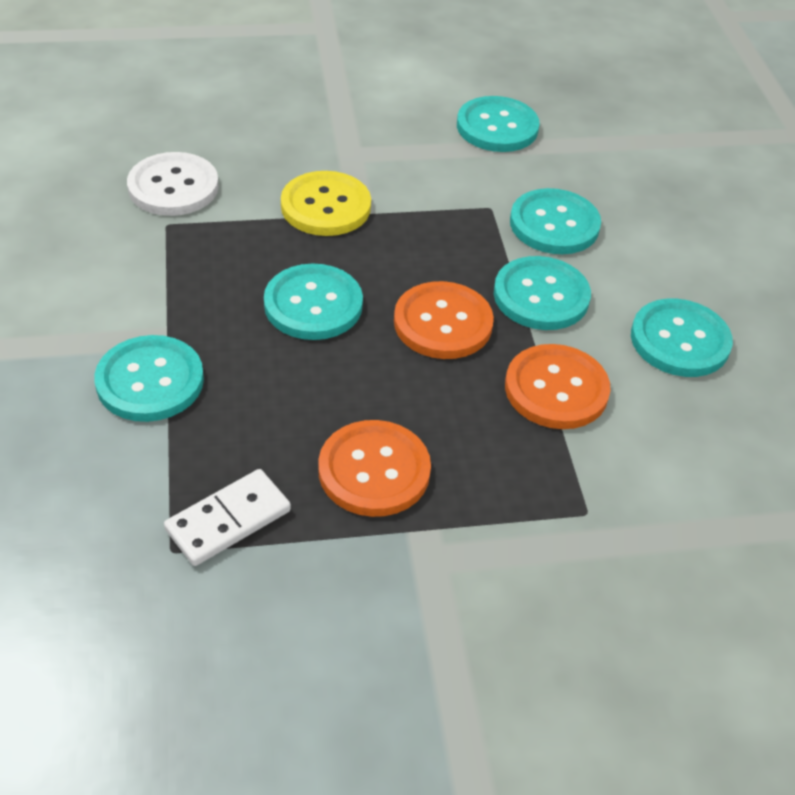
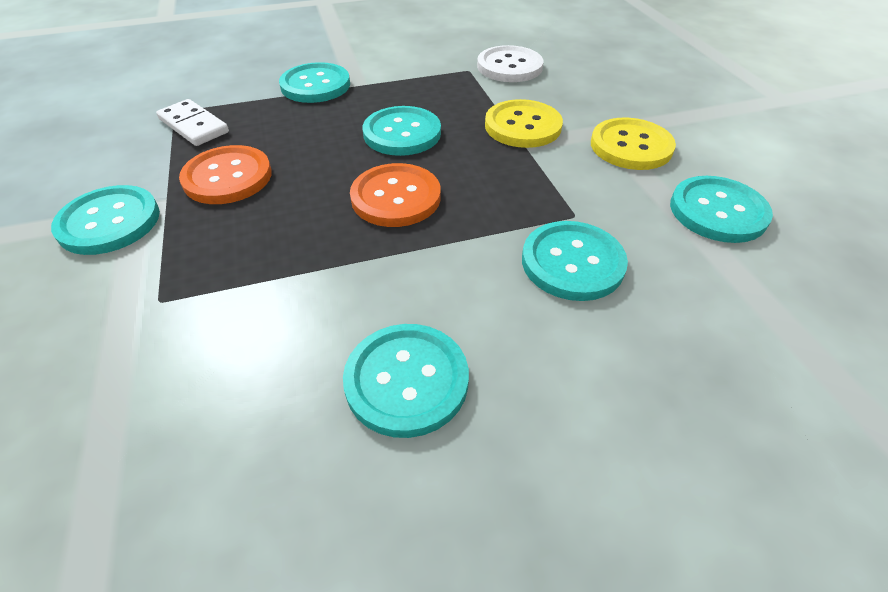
camera: 85 degrees right, 0 degrees up
(386, 144) = (631, 146): none -> yellow button
(541, 296) = (451, 257): turquoise button -> turquoise button (109, 222)
(556, 389) = (318, 273): orange button -> none

